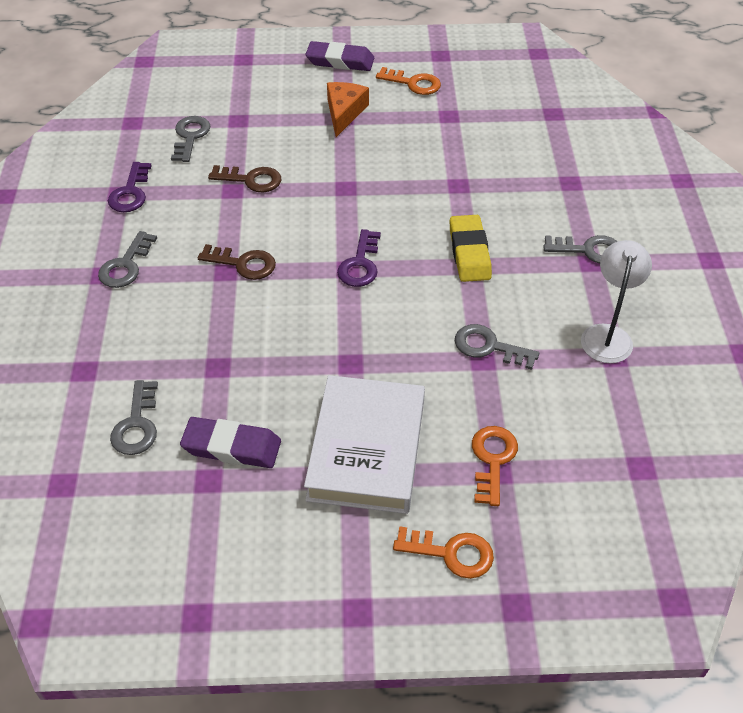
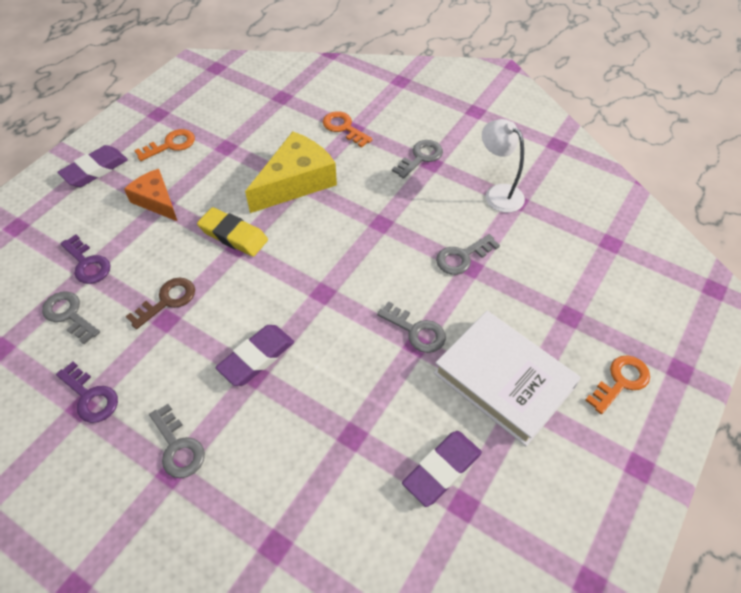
camera: 55 degrees left, 5 degrees up
(137, 424) = (369, 531): grey key -> grey key (416, 331)
(243, 264) = (256, 357): brown key -> purple eraser
(360, 264) = (325, 283): purple key -> purple key (87, 264)
(457, 182) = (296, 182): none -> yellow cheese
(469, 252) = (369, 216): yellow eraser -> yellow eraser (233, 235)
(492, 460) = (559, 313): orange key -> orange key (344, 128)

